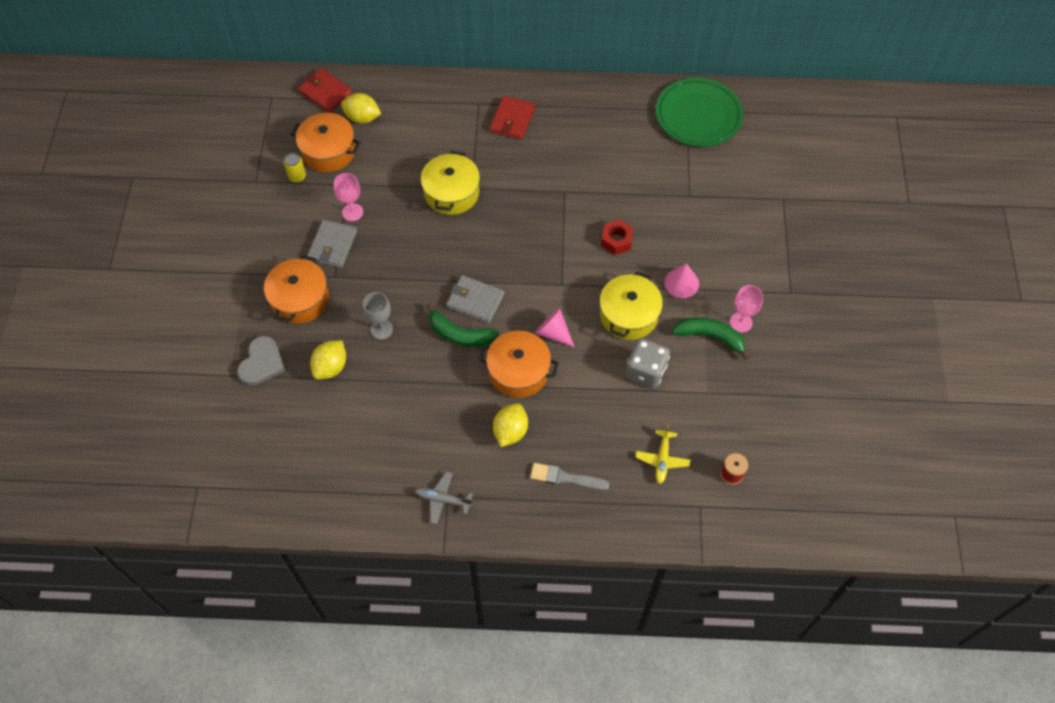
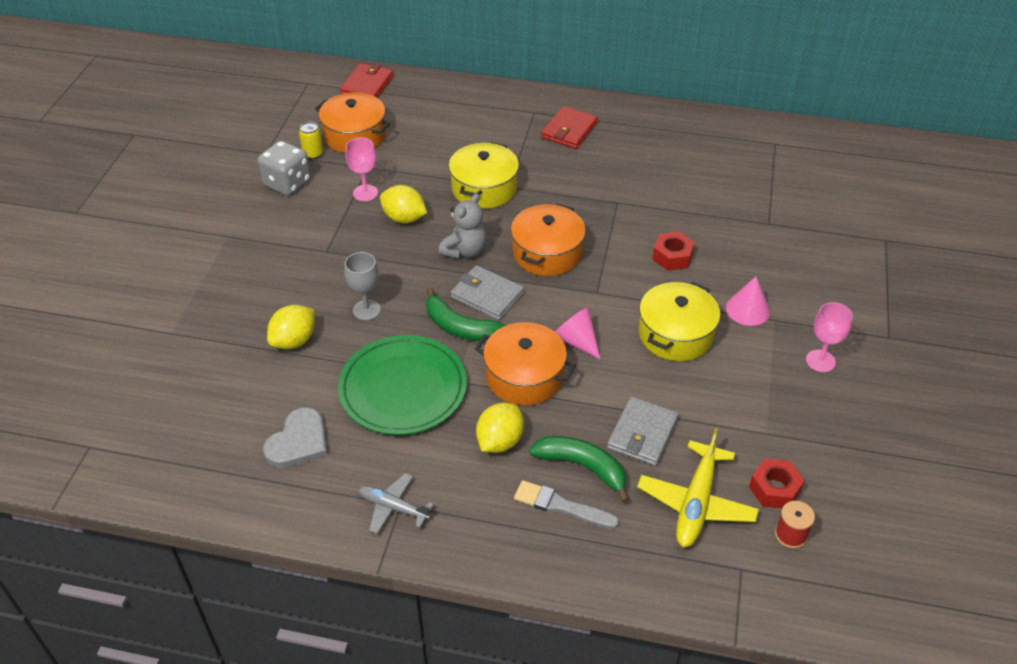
camera: 10 degrees right, 15 degrees down
(261, 363) = (213, 325): grey heart -> grey heart (298, 442)
(300, 299) = (279, 268): orange pot -> orange pot (547, 253)
(325, 92) = (367, 85): red wallet -> red wallet turned 60 degrees clockwise
(332, 245) = (333, 221): grey wallet -> grey wallet (642, 434)
(362, 118) = (401, 111): yellow lemon -> yellow lemon (404, 218)
(448, 259) = (465, 251): none -> grey teddy bear
(645, 371) = (688, 398): grey dice -> grey dice (287, 183)
(662, 459) = (696, 503): yellow plane -> yellow plane, size x1.61
(698, 115) = (789, 149): green plate -> green plate (403, 388)
(710, 337) = (778, 371): green banana -> green banana (583, 467)
(717, 439) = (774, 489): none -> red nut

